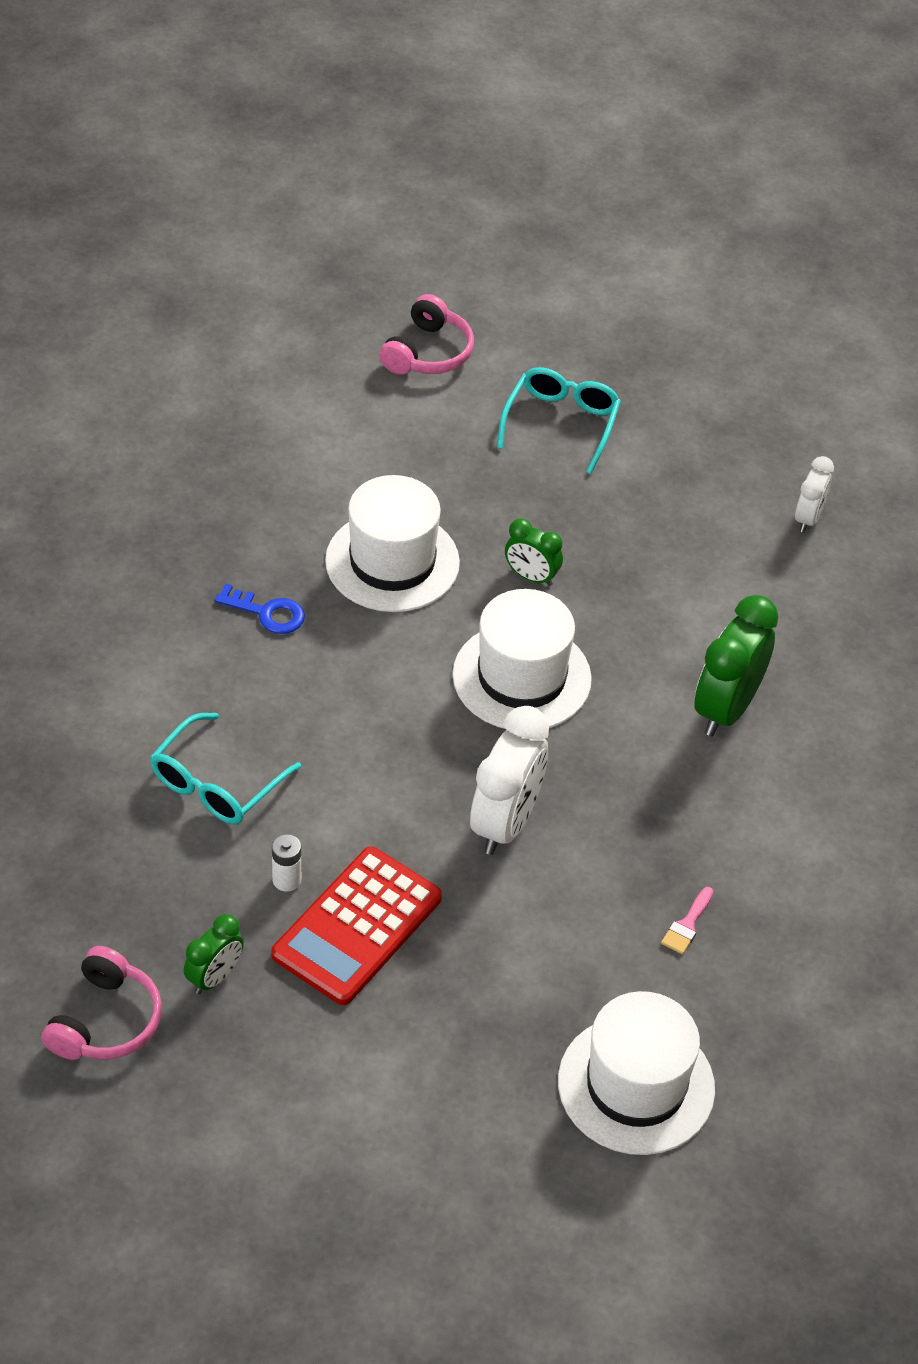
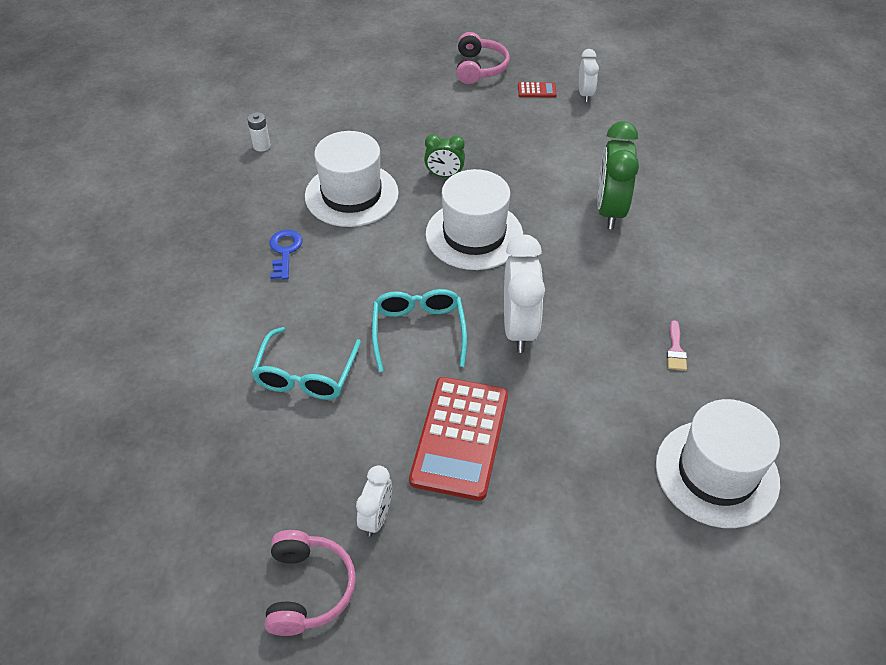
camera: 20 degrees left, 0 degrees up
(215, 977) = (376, 518): green clock -> white clock
(267, 612) = (285, 251): blue key -> blue key turned 90 degrees counterclockwise
(286, 880) = (392, 424): white battery -> white battery (261, 146)
(428, 353) = (309, 75): pink headphones -> pink headphones (479, 68)
(561, 423) = (411, 88): turquoise glasses -> turquoise glasses (418, 331)
(740, 487) = (536, 90): none -> red calculator

